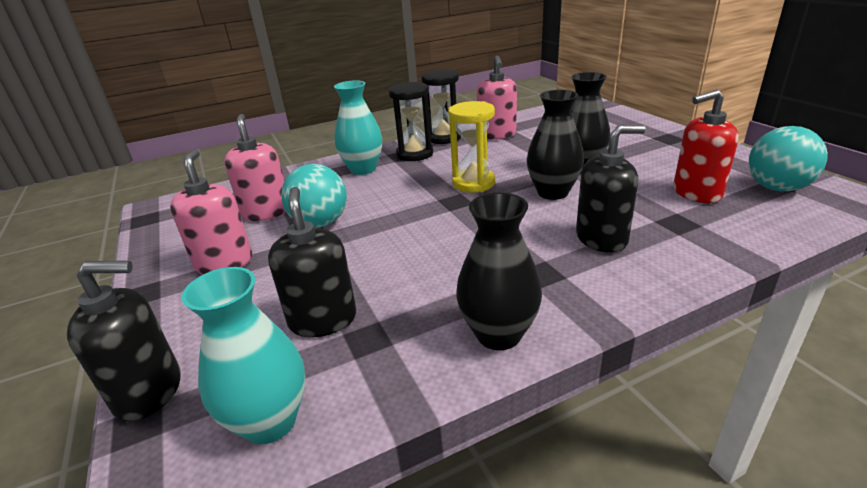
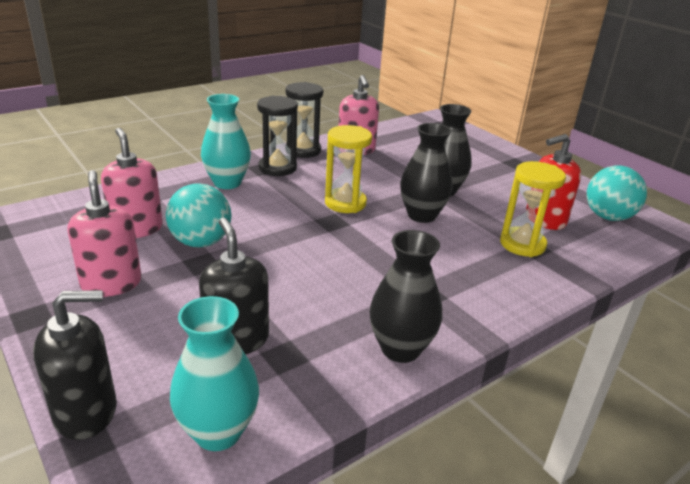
camera: 15 degrees left, 0 degrees up
(601, 238) = (472, 261): black soap dispenser -> none
(665, 219) = (522, 244): none -> yellow hourglass

